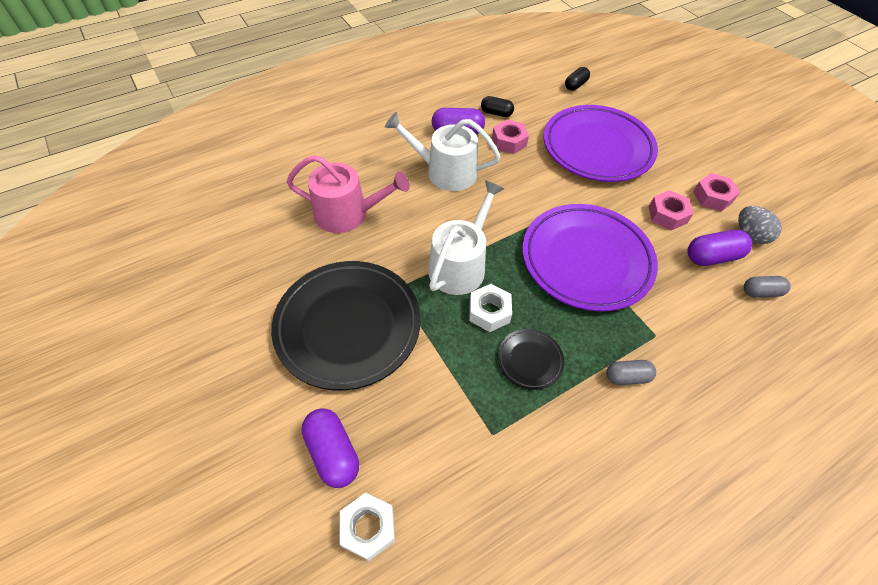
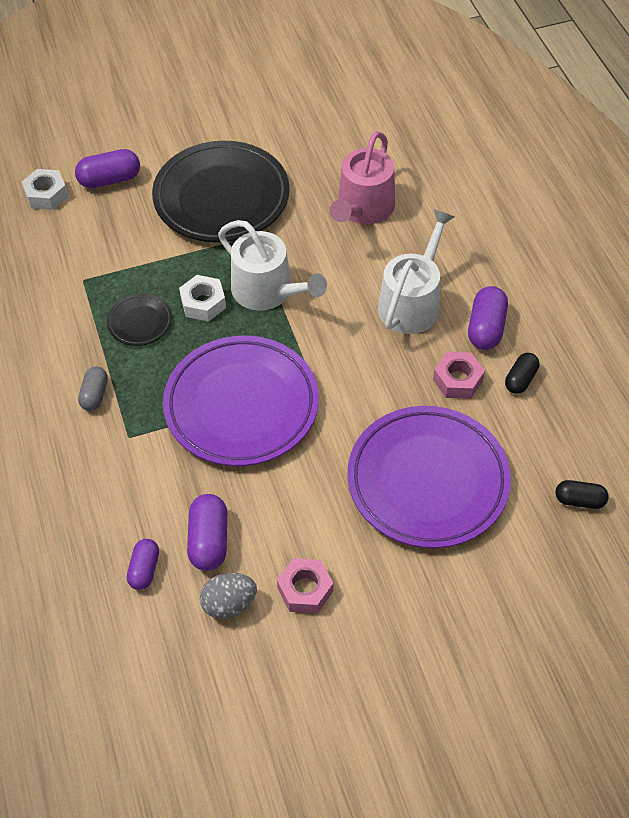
camera: 105 degrees right, 0 degrees up
(575, 85) = (579, 500): black capsule -> black capsule turned 45 degrees counterclockwise
(667, 215) = (287, 518): pink nut -> none
(761, 292) = (144, 569): grey capsule -> purple capsule

